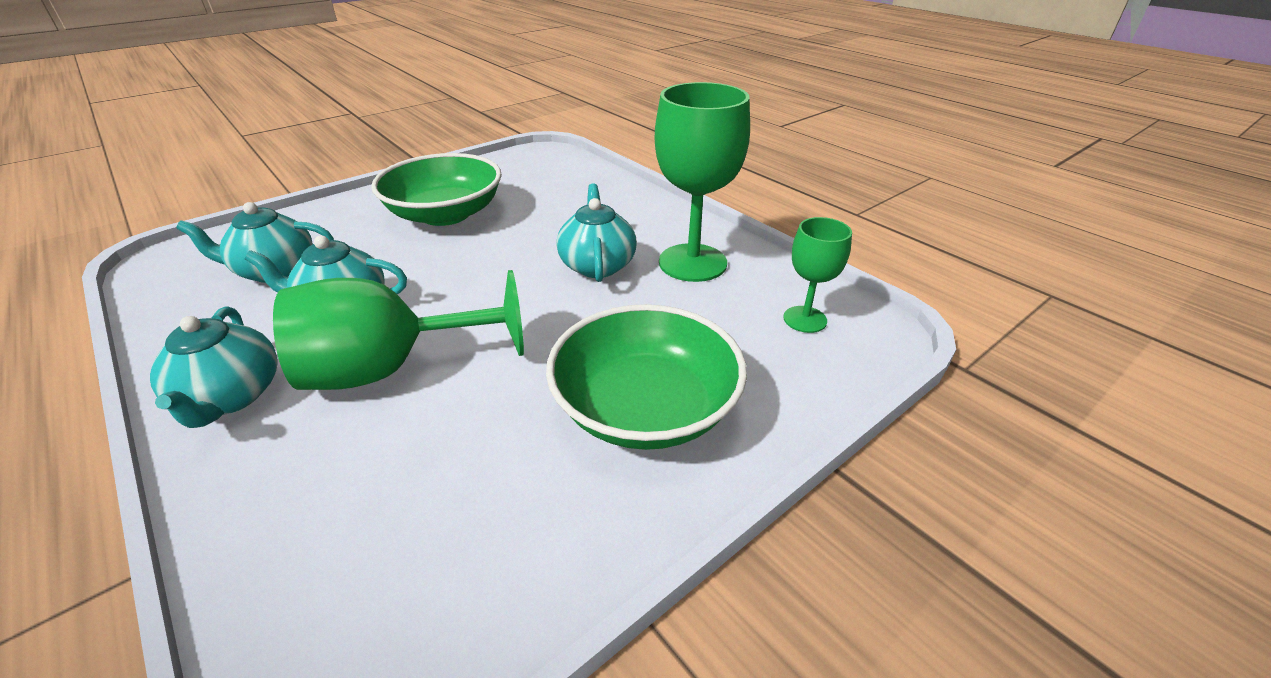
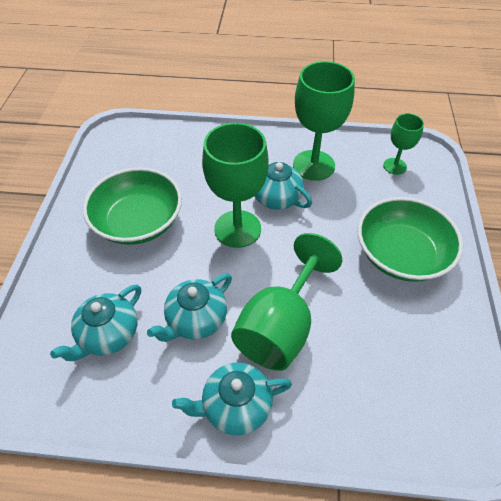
camera: 45 degrees left, 15 degrees up
(231, 397) = (235, 406): turquoise teapot -> turquoise teapot turned 135 degrees clockwise
(512, 267) = (237, 229): none -> green goblet

